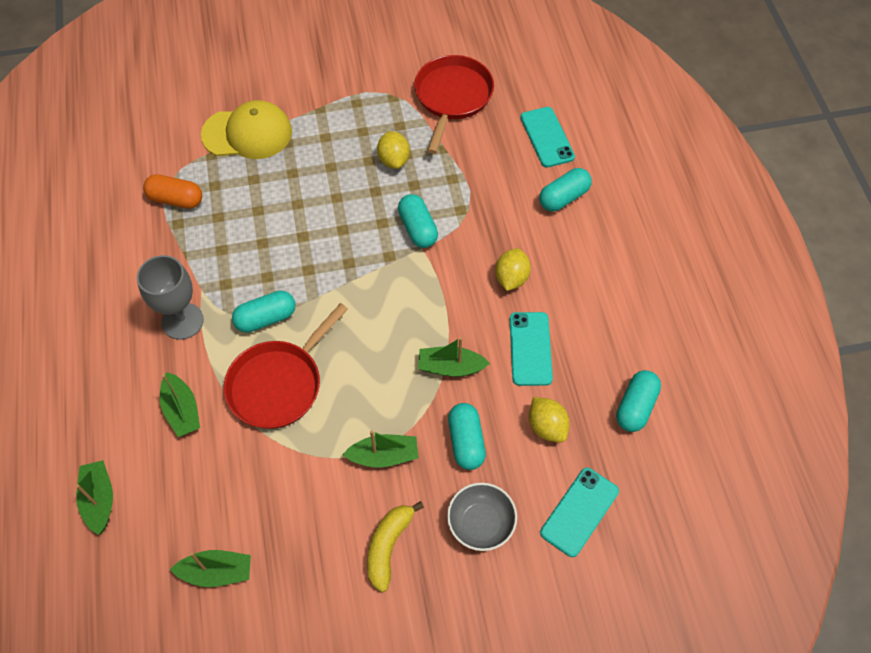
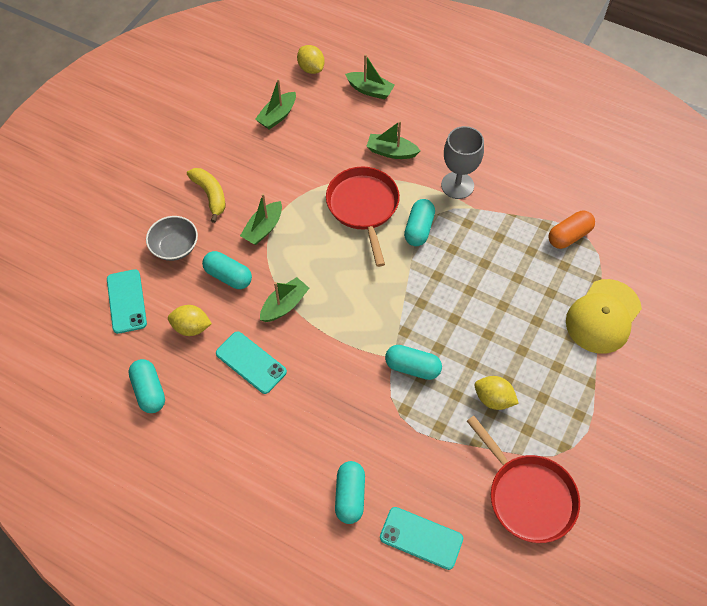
camera: 130 degrees right, 0 degrees up
(511, 278) = (314, 396): yellow lemon -> yellow lemon (311, 68)

